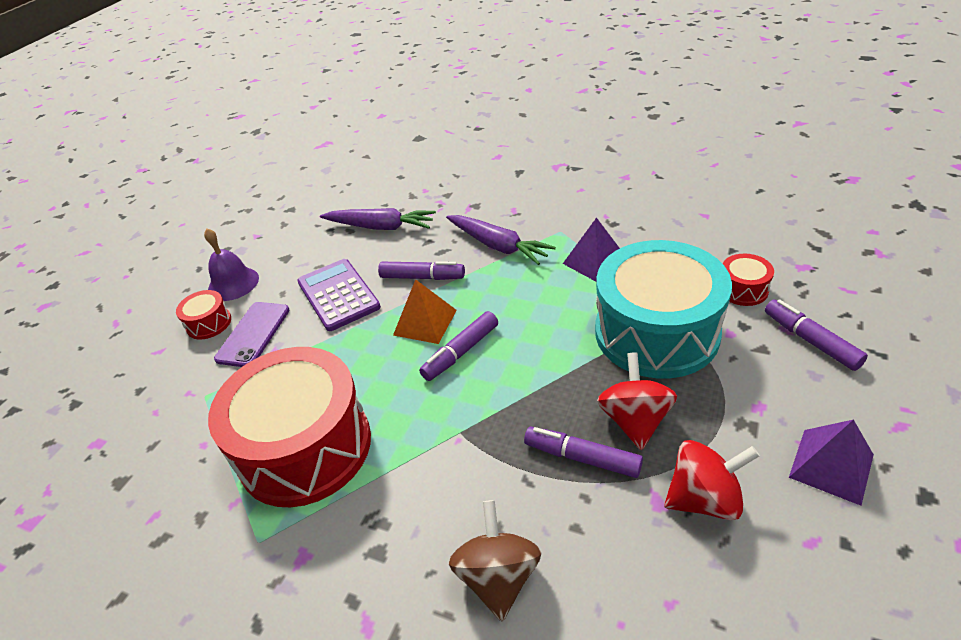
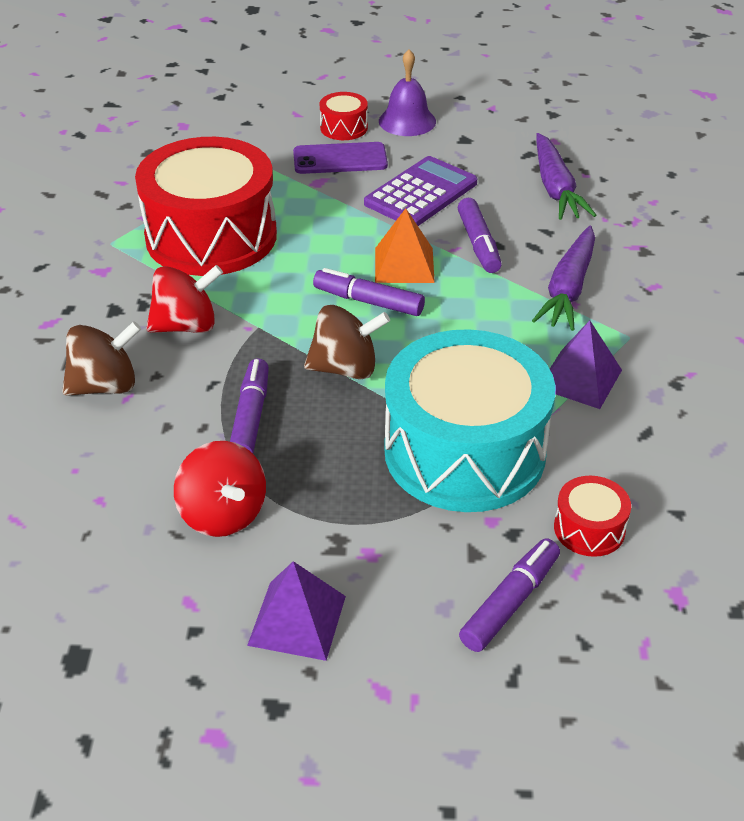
camera: 65 degrees right, 0 degrees up
(540, 382) = (345, 368): none -> brown spinning top
(634, 420) = (314, 450): red spinning top -> red spinning top (186, 326)

